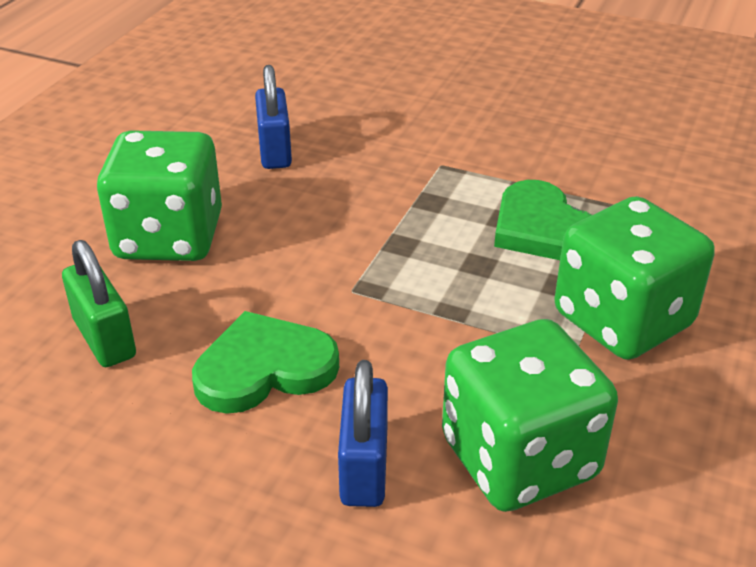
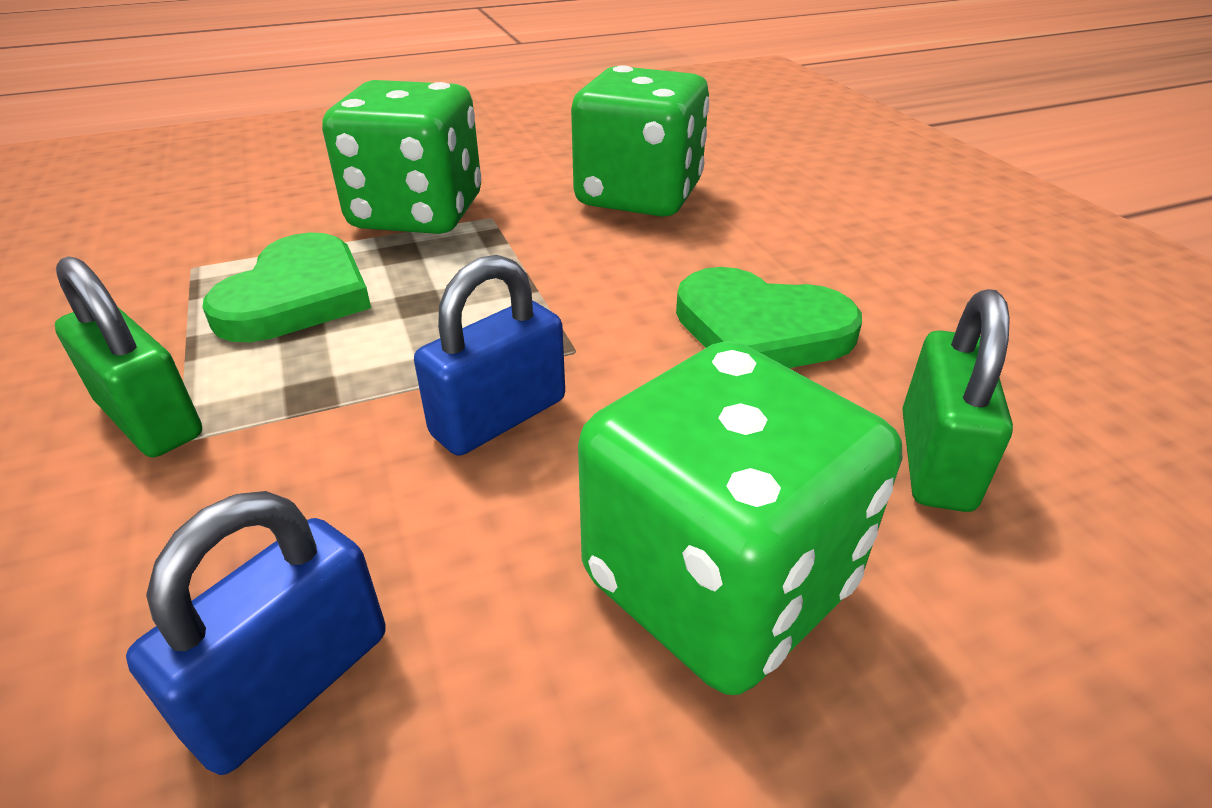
camera: 135 degrees left, 0 degrees up
(364, 467) = (753, 236): blue padlock -> blue padlock (499, 417)
(467, 161) = (150, 419): none -> green padlock

